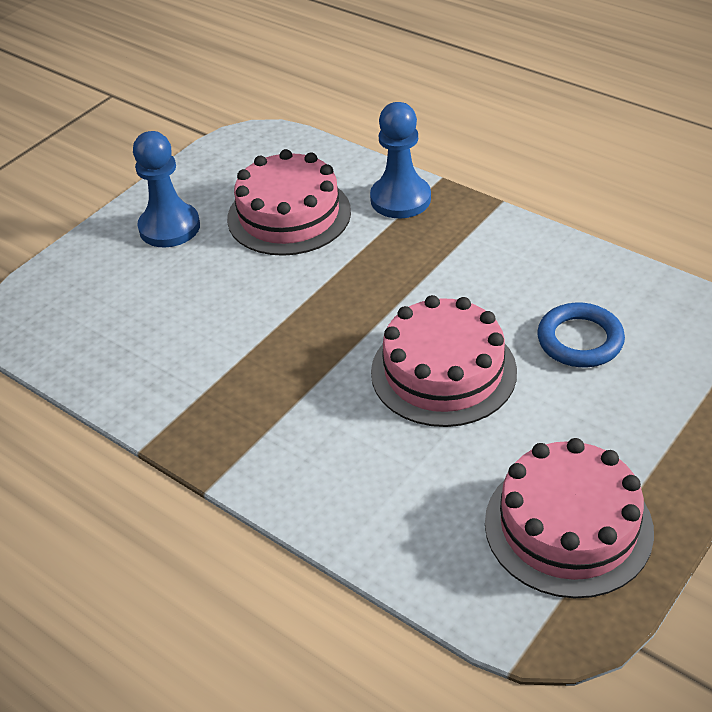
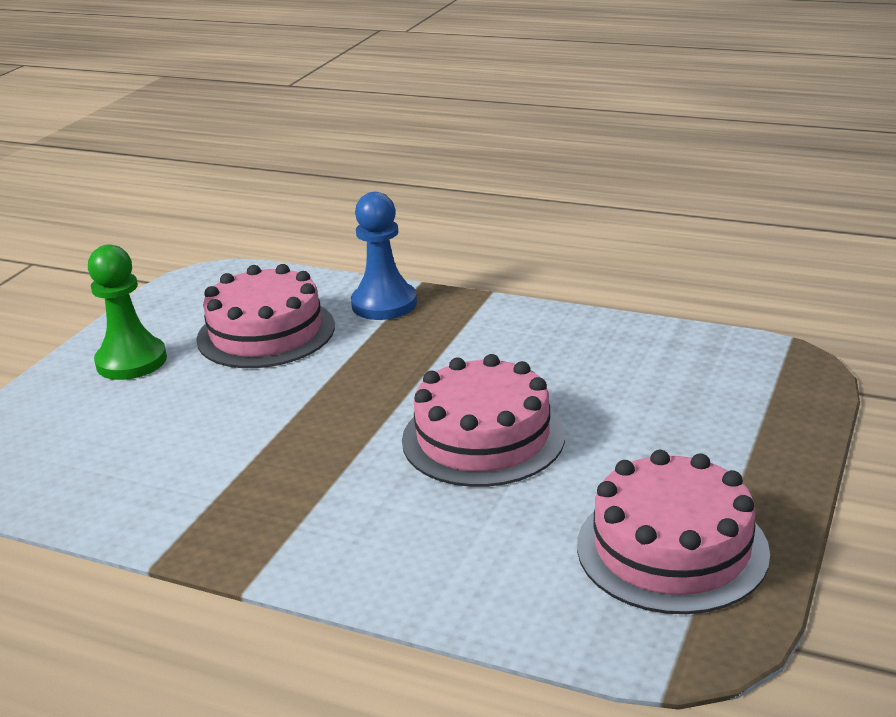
camera: 15 degrees left, 15 degrees down
(169, 227) = (131, 361): blue pawn -> green pawn
(580, 340) = (617, 389): blue ring -> none

